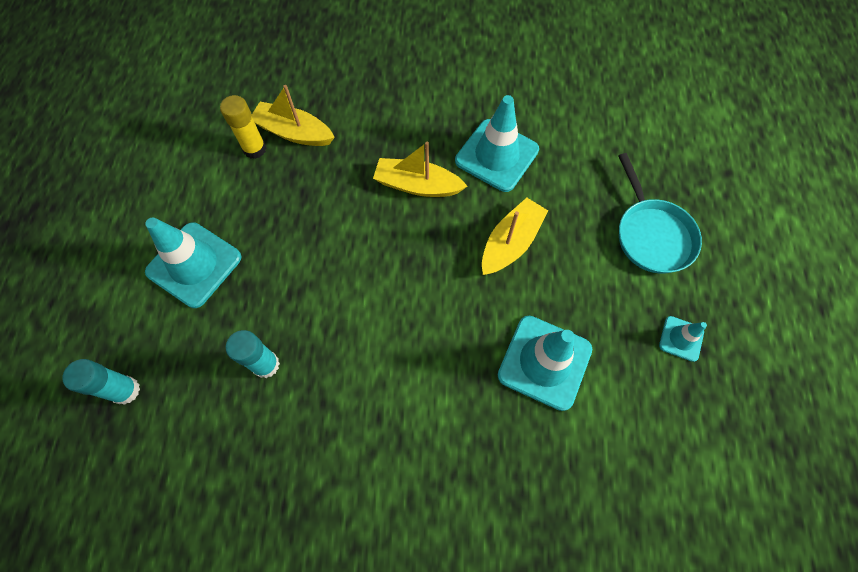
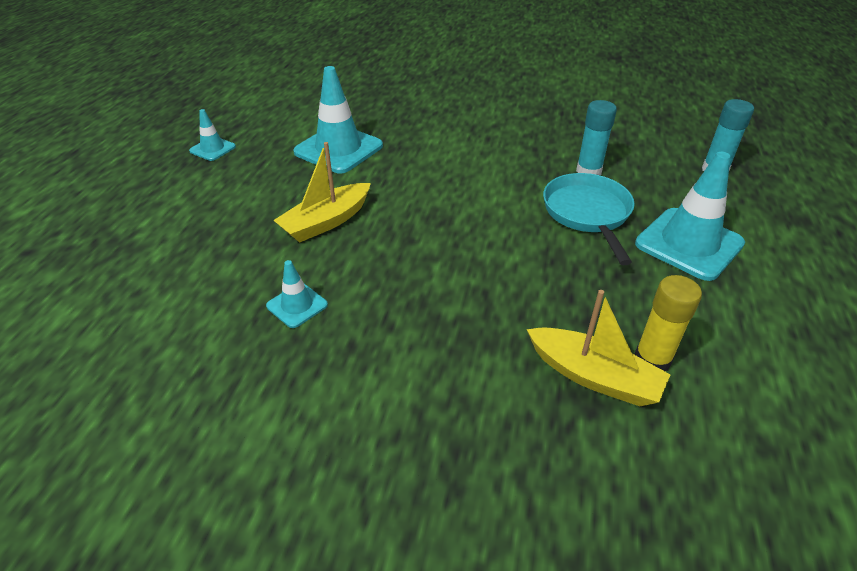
camera: 170 degrees left, 25 degrees down
(417, 185) = (416, 285): yellow boat -> none
(496, 155) = (297, 305): turquoise traffic cone -> turquoise traffic cone, size x0.50
(652, 235) = (172, 211): turquoise pan -> turquoise pan (588, 213)

